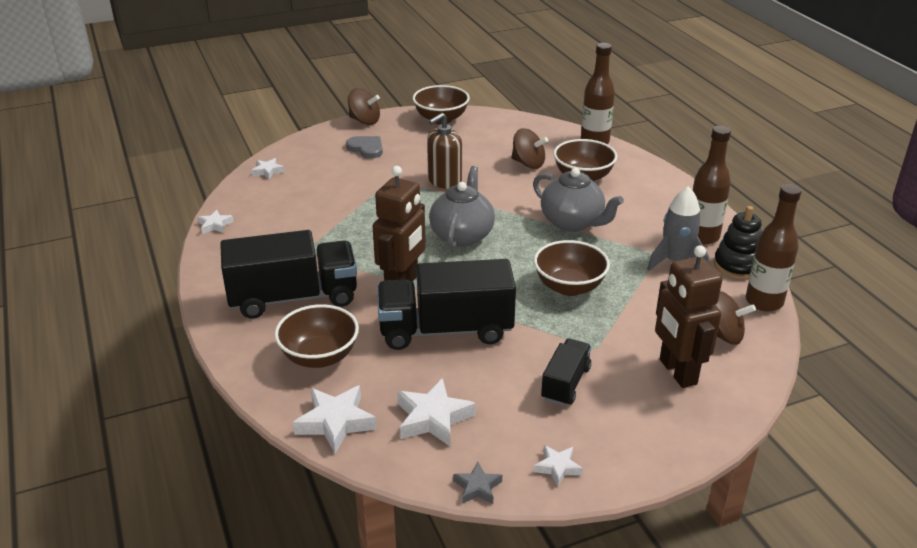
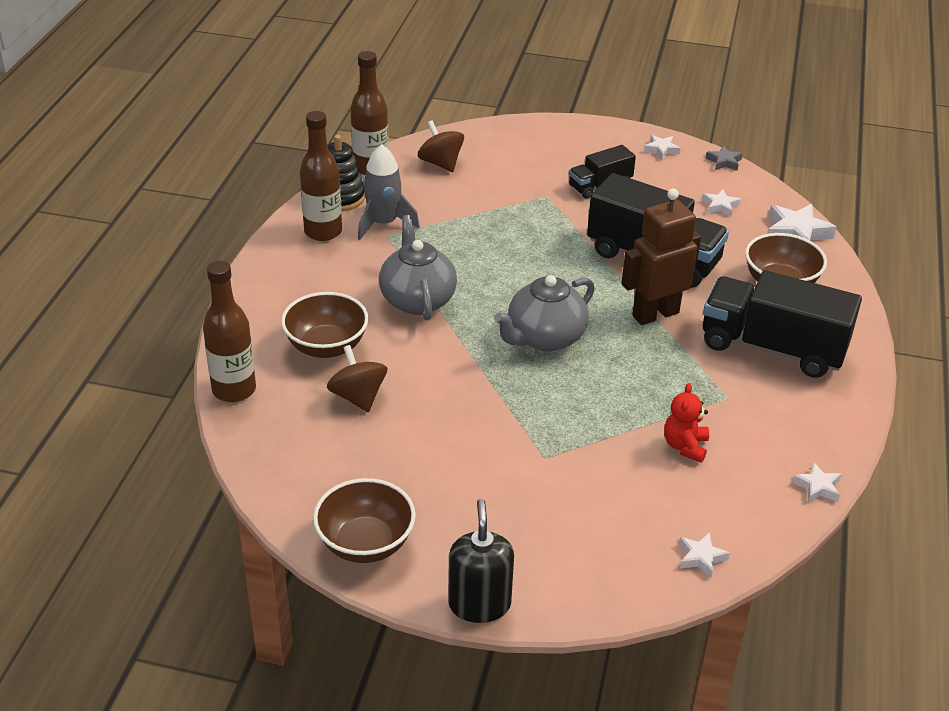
camera: 145 degrees left, 5 degrees up
(314, 214) = (685, 446): none -> red teddy bear
(364, 121) = (479, 604): brown spinning top -> black soap dispenser
(366, 149) = (530, 534): grey heart -> none
(433, 418) = (720, 206): white star -> white star, size x0.56
(444, 181) = (486, 420): brown soap dispenser -> none
(569, 287) = (506, 245): brown bowl -> none
(677, 372) = (510, 159): brown robot -> none

